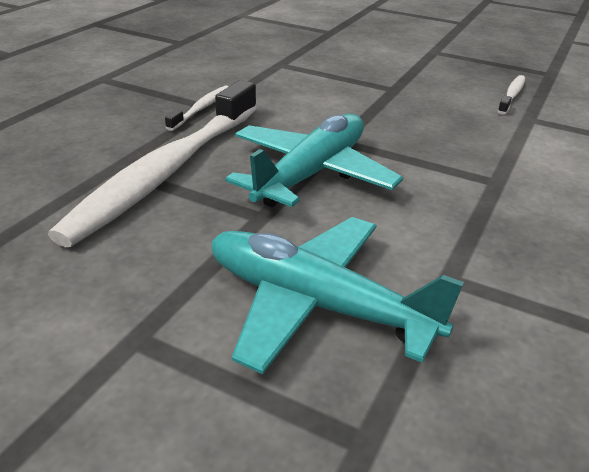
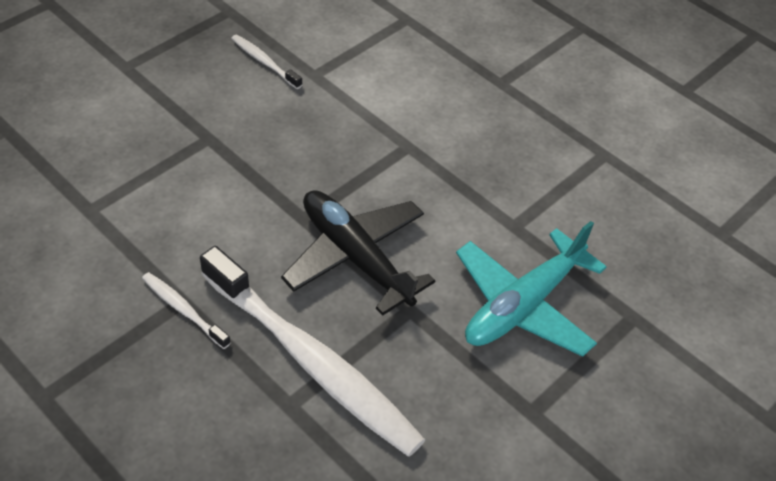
camera: 75 degrees left, 15 degrees up
(312, 173) = (355, 257): turquoise plane -> black plane

